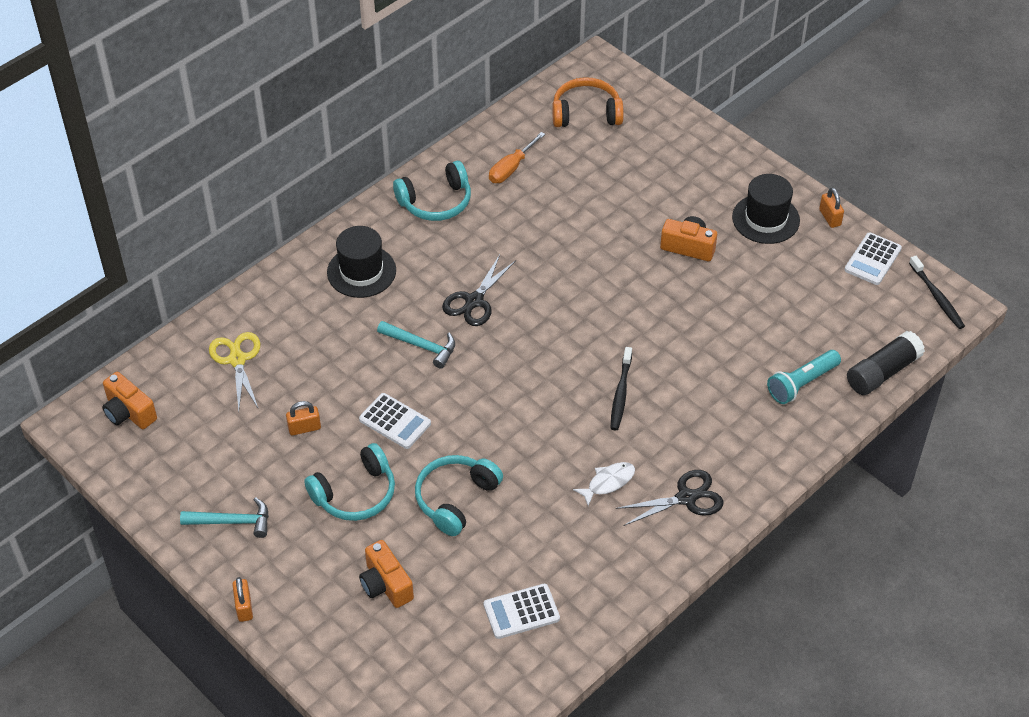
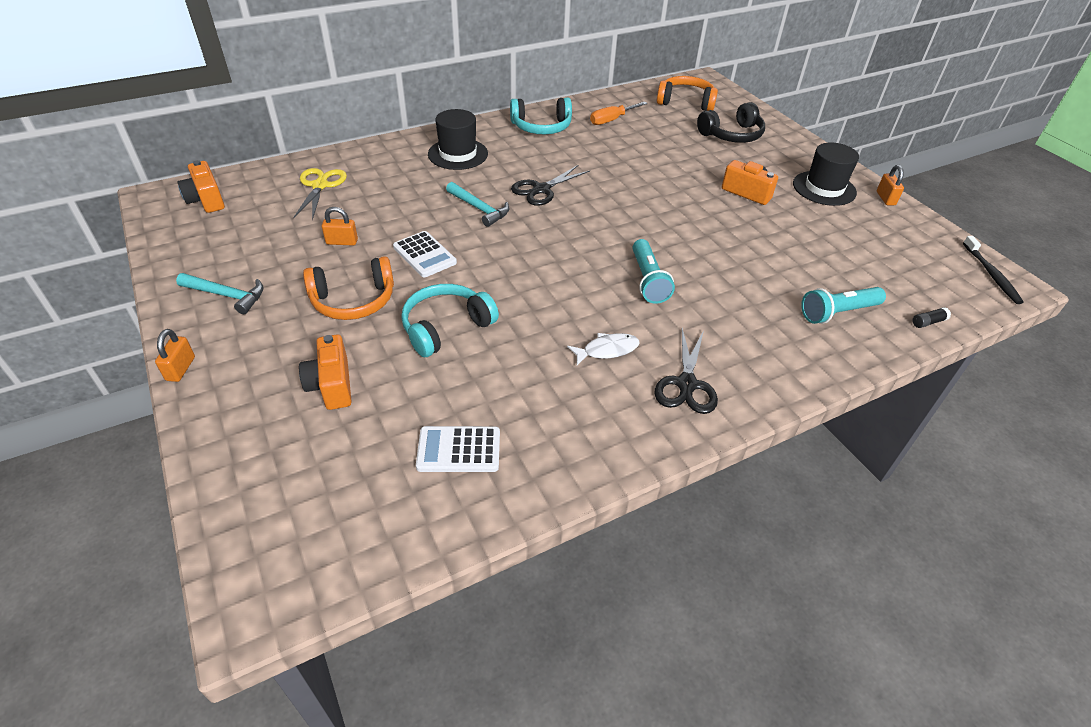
camera: 15 degrees right, 5 degrees down
(355, 494) = (353, 300): turquoise headphones -> orange headphones
(620, 393) = (648, 280): black toothbrush -> turquoise flashlight
(652, 158) = (732, 135): none -> black headphones
(686, 498) = (686, 384): black scissors -> black scissors turned 105 degrees clockwise
(872, 259) = (925, 234): white calculator -> none
(882, 372) = (928, 322): black glue stick -> black glue stick, size x0.42

